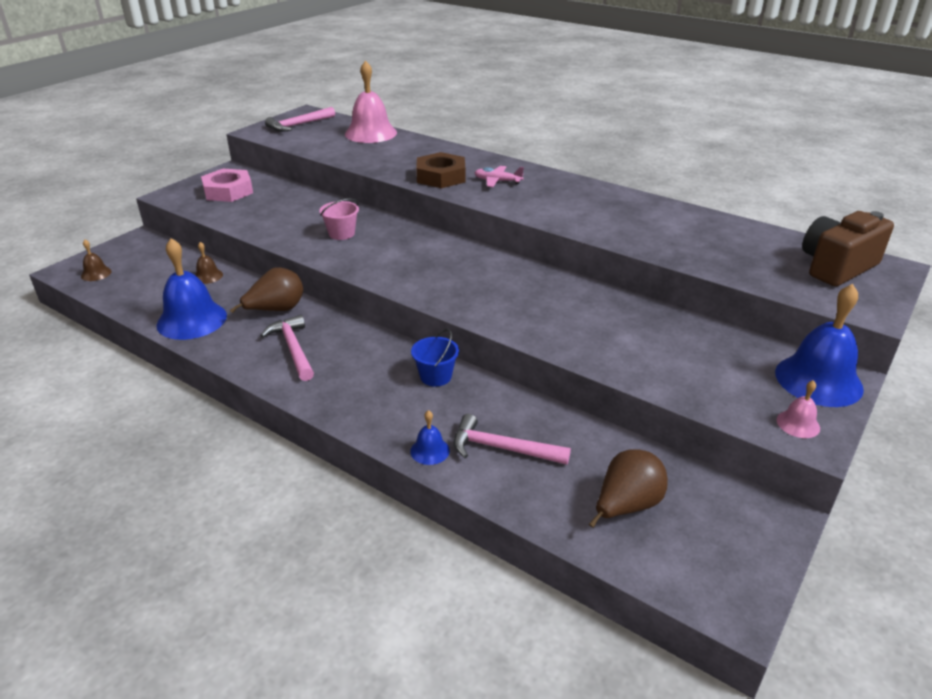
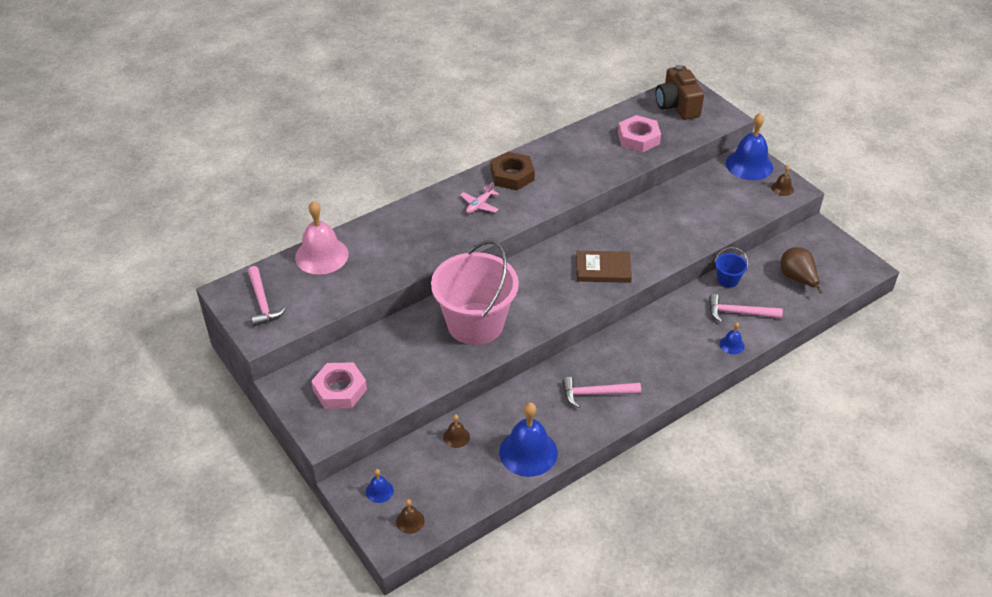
camera: 70 degrees left, 10 degrees up
(134, 252) = (379, 491): none -> blue bell
(276, 310) = (535, 397): brown pear -> none
(341, 234) = (475, 324): pink bucket -> pink bucket, size x2.48
(435, 376) = (658, 325): blue bucket -> blue bucket (728, 280)
(441, 177) = (452, 233): brown nut -> brown nut (512, 175)
(477, 292) = (603, 269): none -> brown book
(502, 448) = (739, 313): pink hammer -> pink hammer turned 60 degrees clockwise
(724, 249) = (638, 138): none -> pink nut
(798, 424) = (782, 188): pink bell -> brown bell

